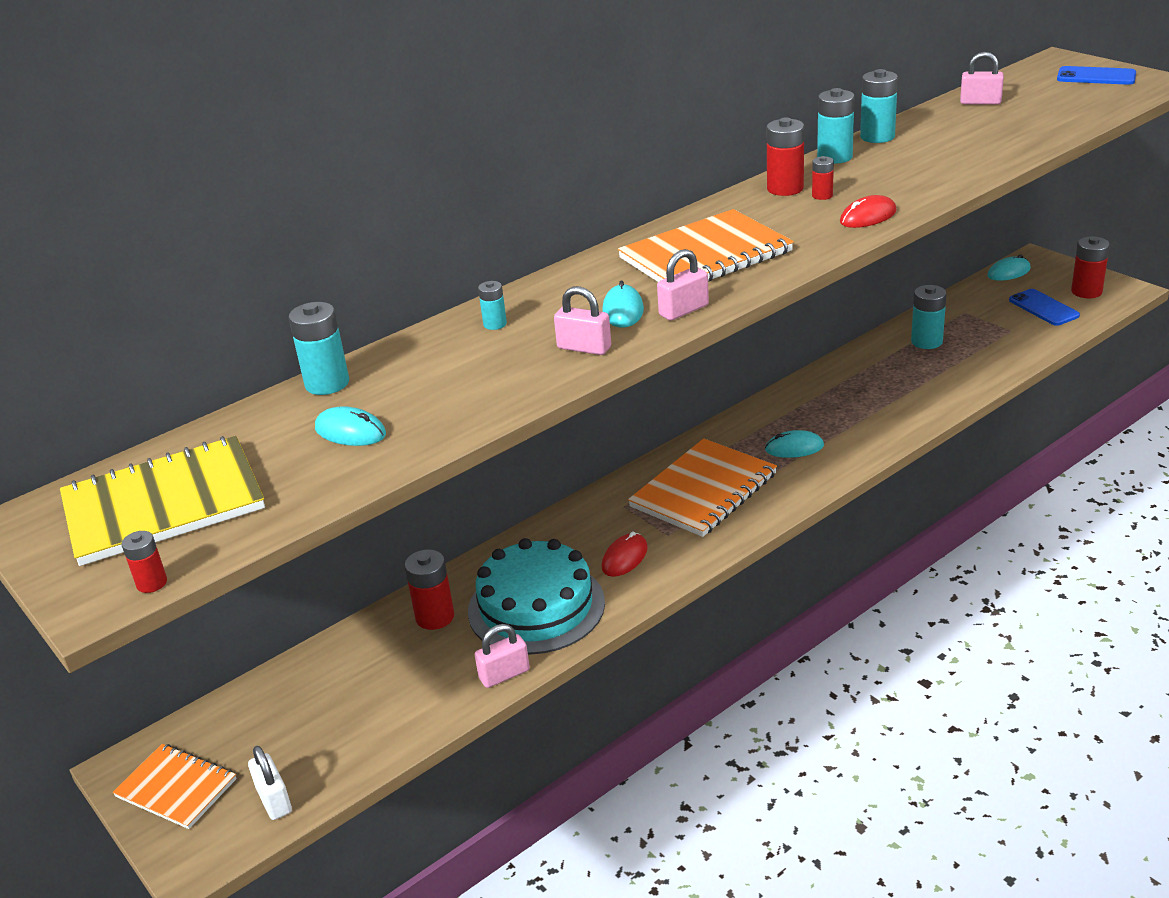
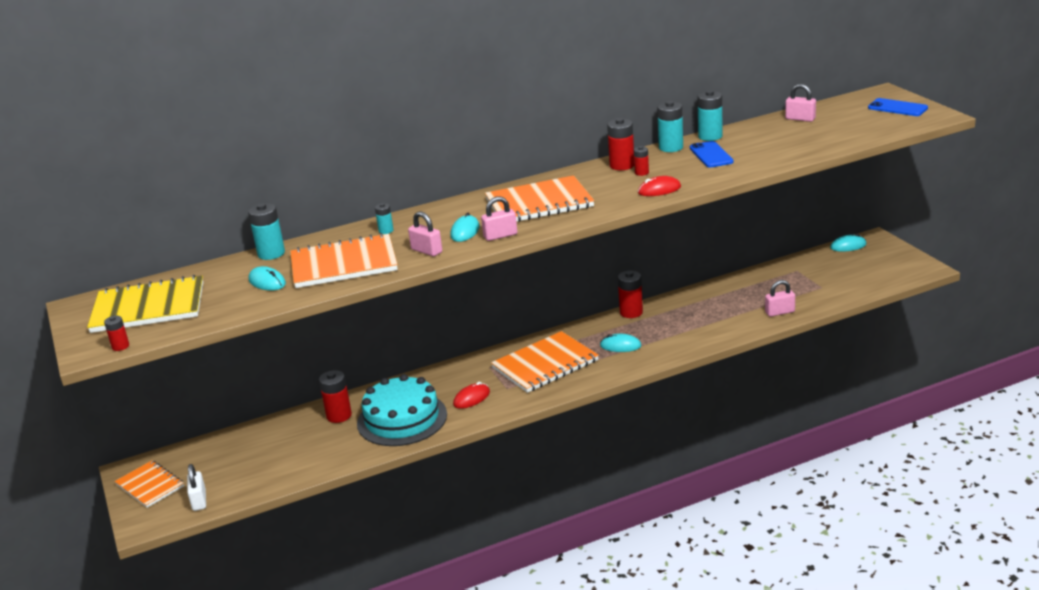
camera: 15 degrees right, 5 degrees down
(462, 385) = (344, 264): none -> orange notebook
(504, 674) = (362, 454): pink padlock -> pink padlock (780, 312)
(926, 342) = (756, 287): turquoise battery -> none
(1043, 308) = (856, 274): blue phone -> blue phone (711, 155)
(1086, 291) = (896, 266): red battery -> red battery (631, 312)

